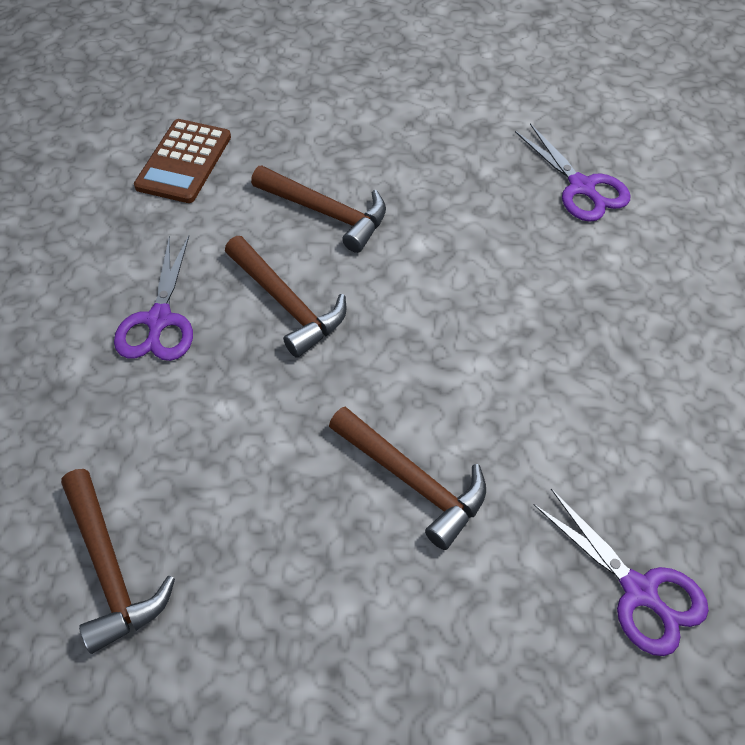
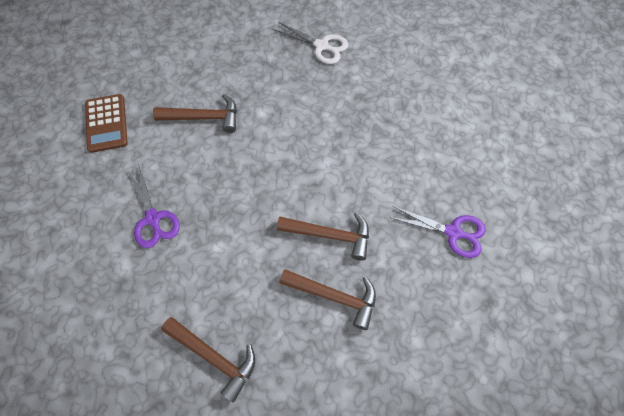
camera: 30 degrees left, 10 degrees up
(287, 304) = (215, 177): brown hammer -> brown hammer (334, 296)
(581, 187) = (321, 46): purple scissors -> white scissors

